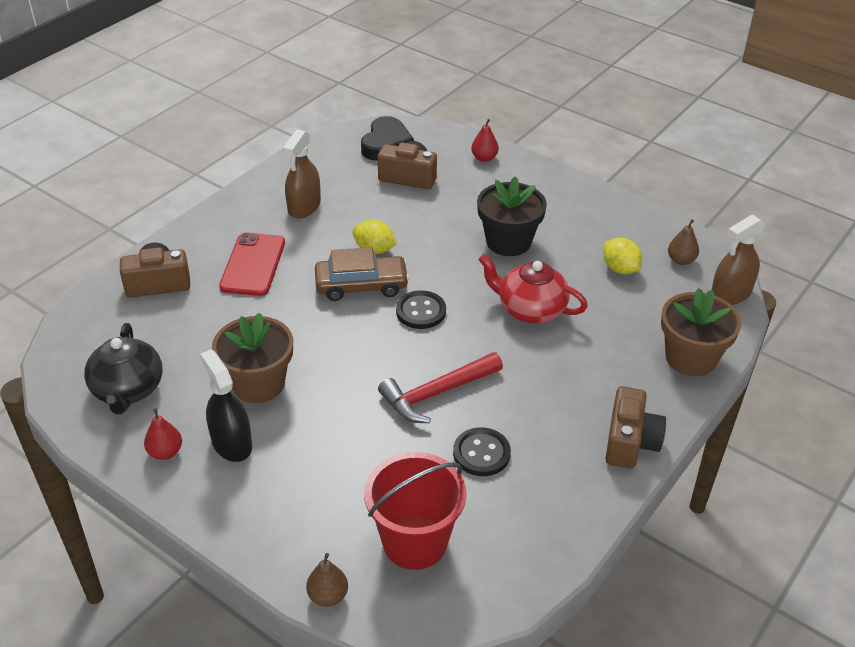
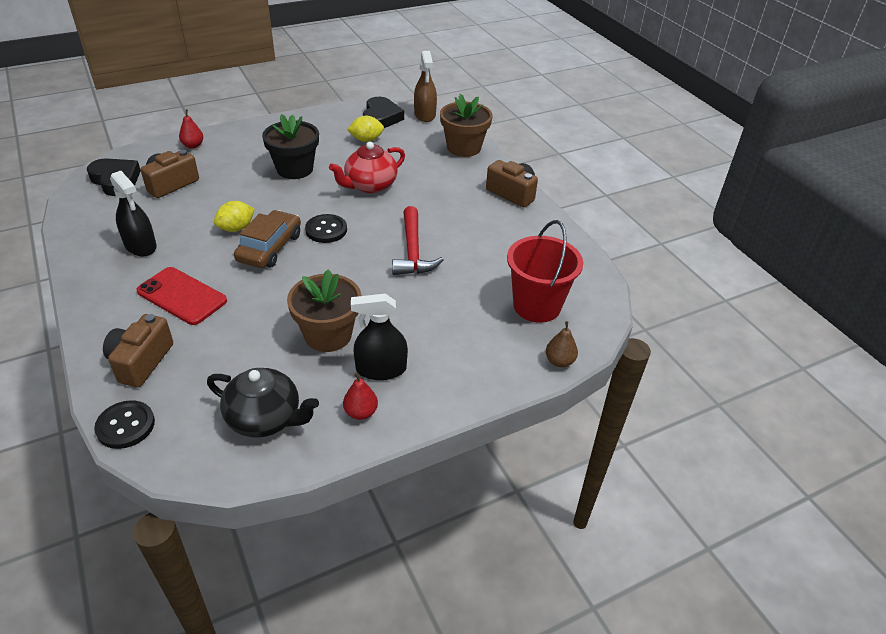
camera: 65 degrees left, 0 degrees up
(304, 206) = (140, 246): brown spray bottle -> black spray bottle
(481, 453) = (481, 251): black button -> black button (125, 426)
(681, 260) = (381, 118): brown pear -> black heart

